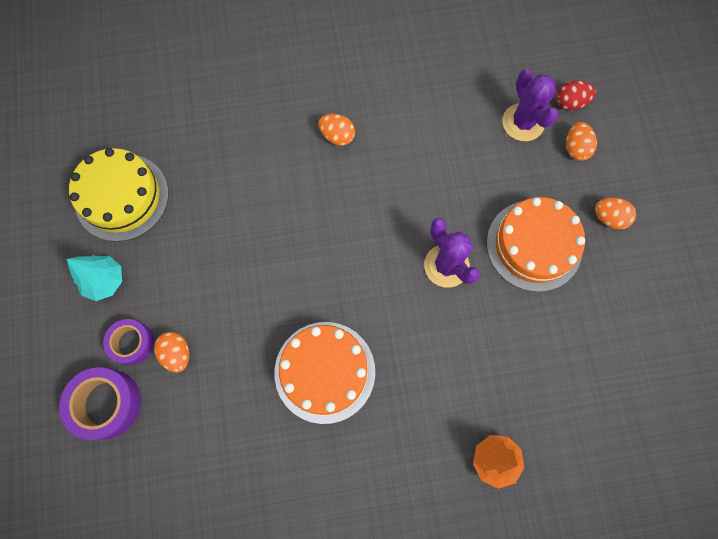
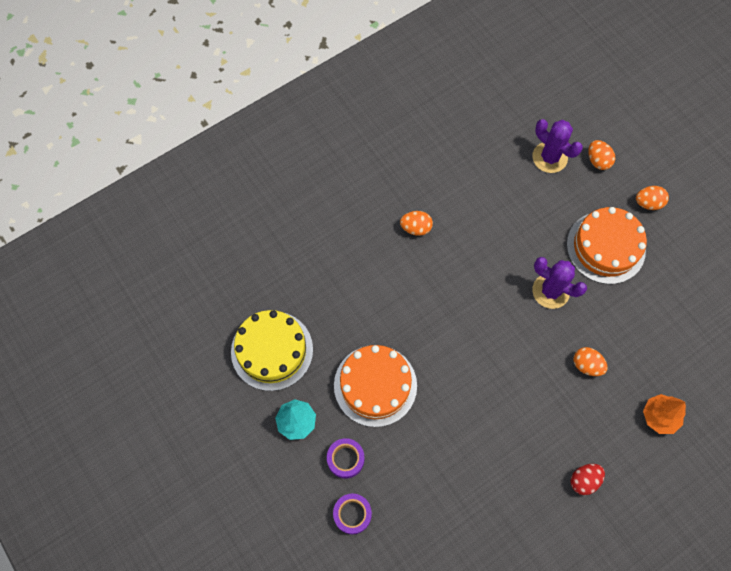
camera: 25 degrees left, 5 degrees down
(106, 404) = (352, 514): purple tape -> purple tape, size x0.65
(177, 353) = (385, 450): orange egg -> orange egg (586, 365)
(325, 371) = (504, 411): orange cake -> orange cake (375, 385)
(570, 103) = (576, 127): red egg -> red egg (584, 480)

